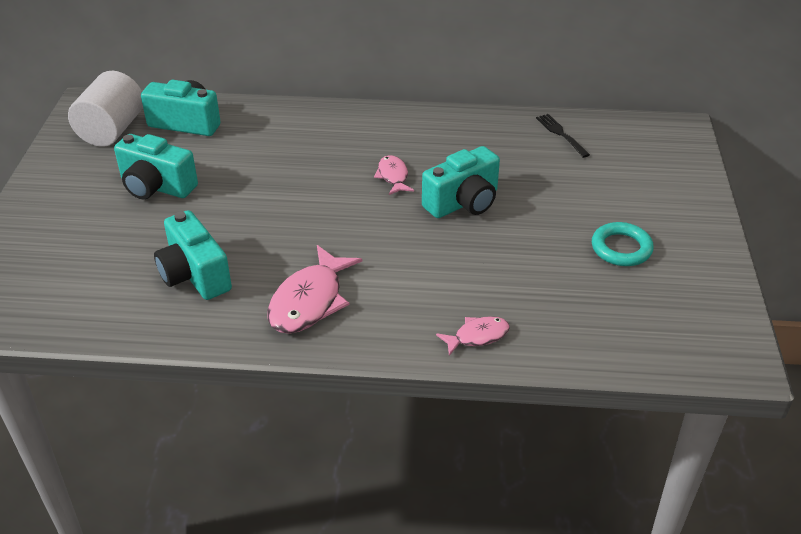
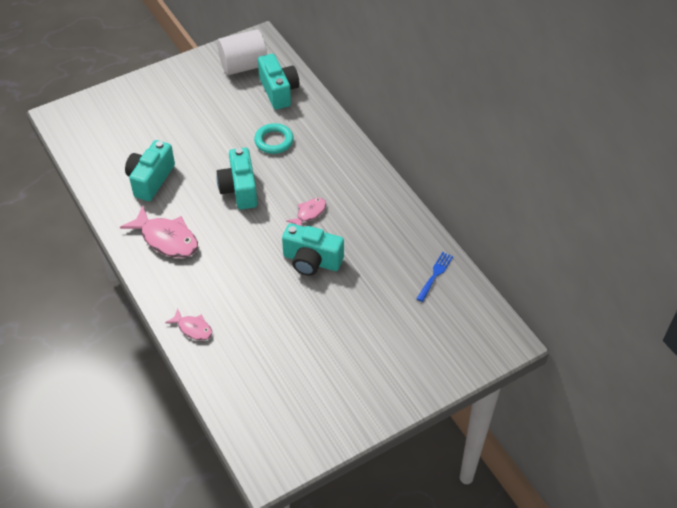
camera: 55 degrees right, 10 degrees up
(156, 187) = (210, 117): turquoise camera -> turquoise camera (239, 189)
(309, 301) = (166, 239): pink fish -> pink fish turned 135 degrees counterclockwise
(560, 134) = (435, 274): black fork -> blue fork
(621, 248) = (331, 363): turquoise ring -> turquoise ring (274, 141)

